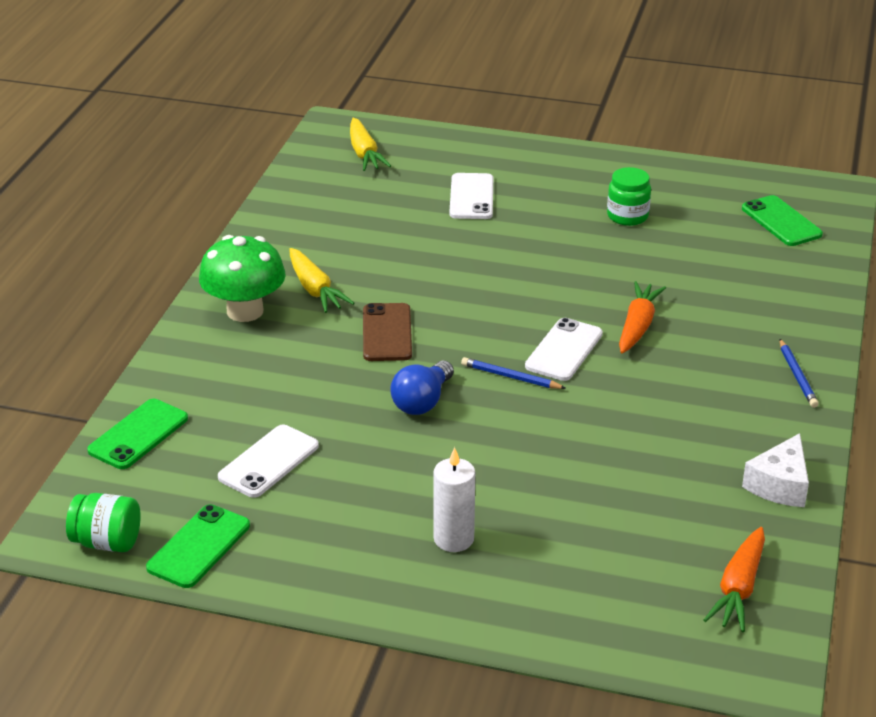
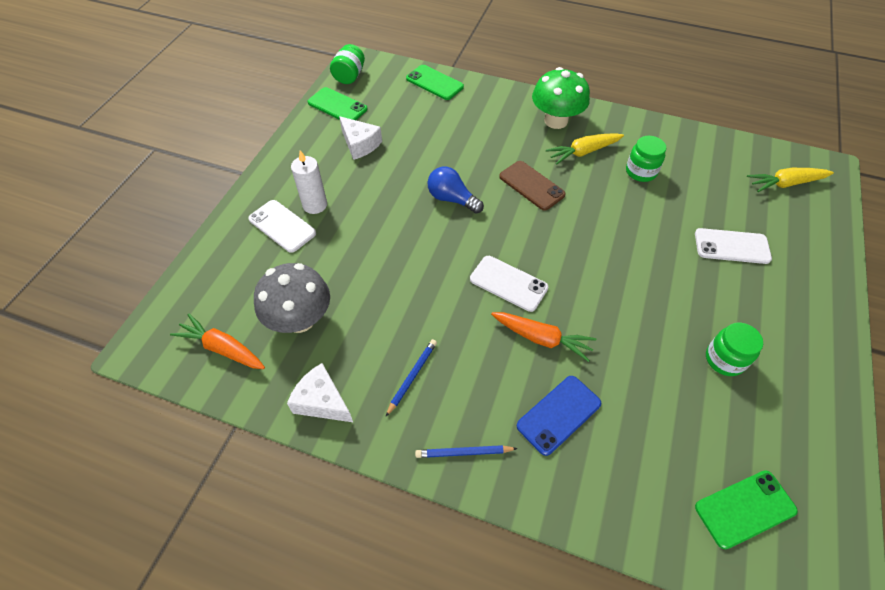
camera: 95 degrees right, 20 degrees up
(268, 462) = (402, 130): white phone -> white phone (282, 226)
(306, 506) = (360, 144): none -> white cheese
(351, 247) = (641, 172): none -> green jar
(387, 333) = (531, 185): brown phone -> brown phone turned 45 degrees clockwise
(510, 377) = (476, 248): blue pencil -> blue pencil (412, 376)
(669, 522) = (300, 319): none -> grey mushroom
(729, 316) = (558, 414): none -> blue phone

